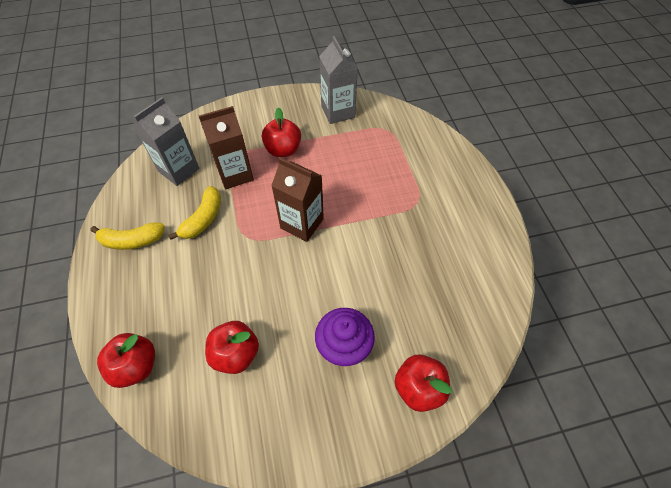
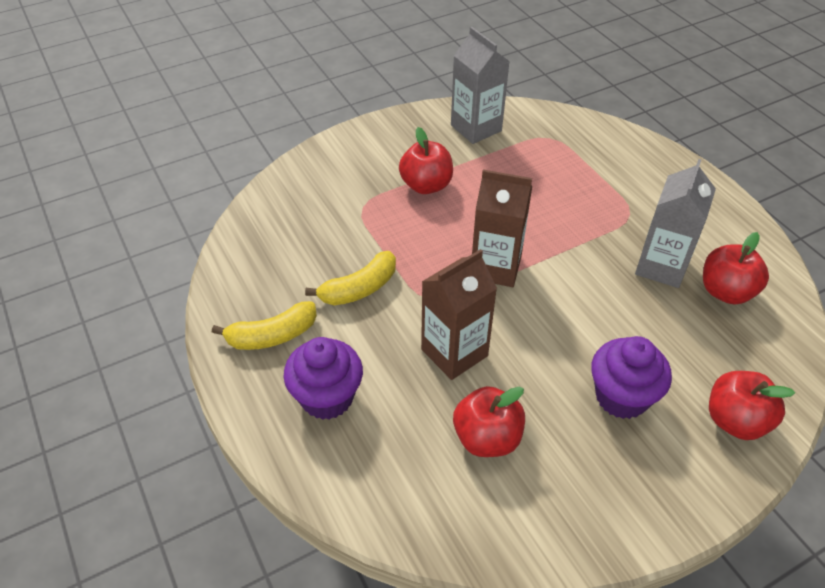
camera: 15 degrees left, 10 degrees down
(136, 366) = (358, 485): red apple -> red apple (726, 291)
(146, 295) = (327, 397): none -> purple cupcake
(179, 170) = (294, 236): grey carton -> grey carton (661, 266)
(203, 219) = (359, 288): yellow banana -> yellow banana turned 45 degrees clockwise
(235, 174) = (376, 226): brown carton -> brown carton (454, 352)

